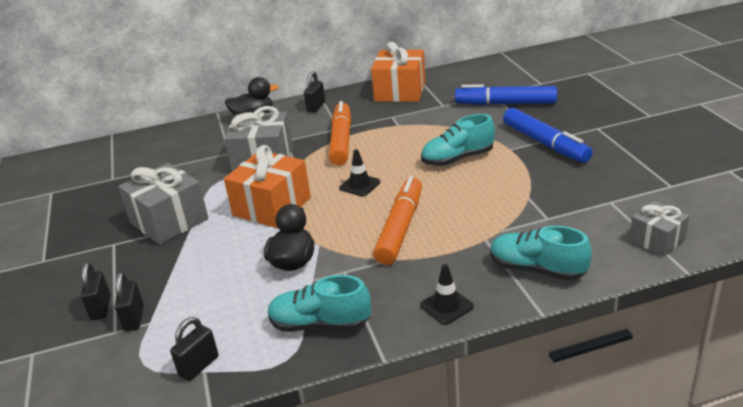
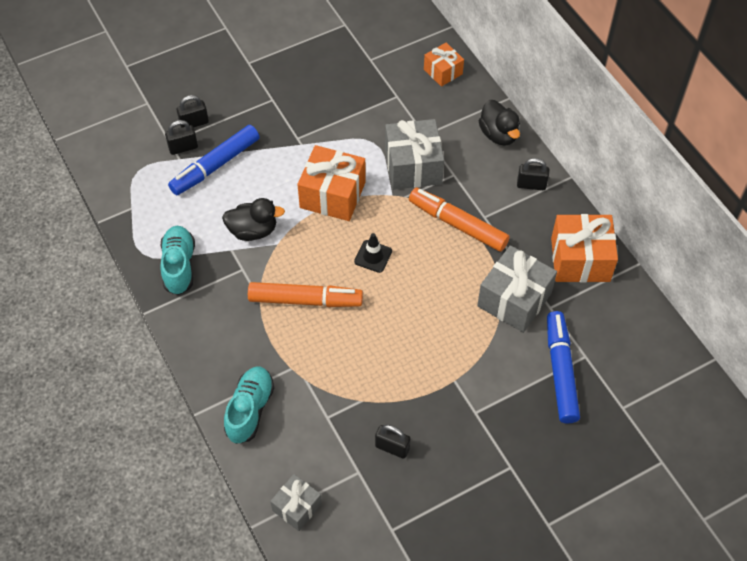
camera: 75 degrees right, 25 degrees up
(161, 140) = (443, 71): none -> orange gift
(169, 221) = (306, 126): grey gift -> grey gift (514, 299)
(199, 366) = (136, 203): black padlock -> black padlock (392, 448)
(341, 140) = (457, 224): orange marker -> orange marker turned 135 degrees counterclockwise
(446, 306) = (202, 347): black traffic cone -> none
(457, 159) = (429, 333): turquoise shoe -> none
(545, 143) = (469, 414): blue marker -> blue marker (215, 166)

